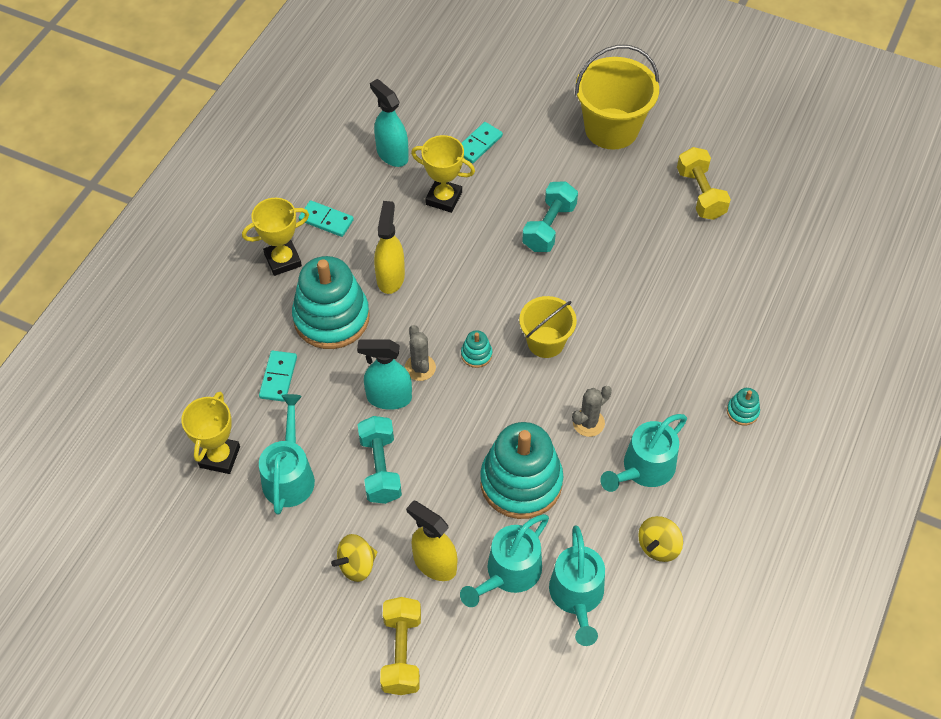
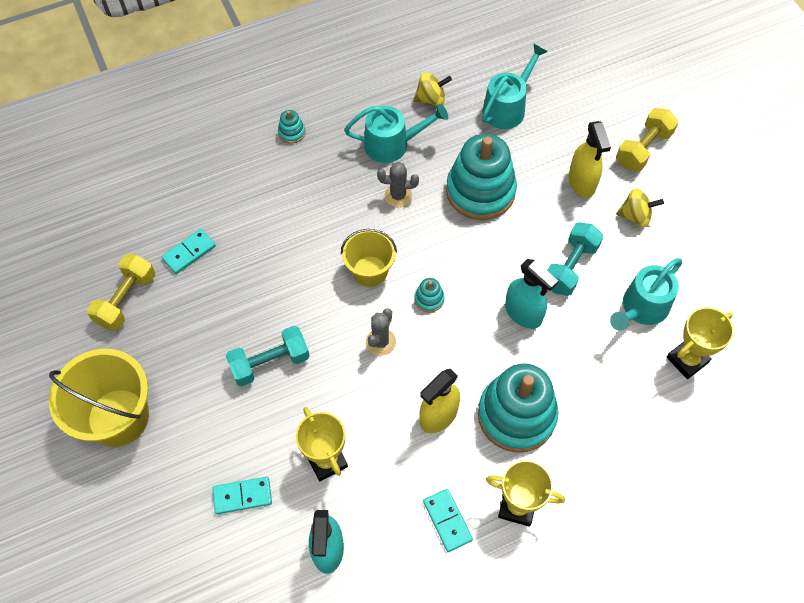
camera: 140 degrees left, 5 degrees up
(278, 377) = (598, 393): turquoise domino -> turquoise domino (189, 253)
(420, 368) = (480, 320): grey cactus -> grey cactus (380, 342)
(509, 573) = (538, 146): turquoise watering can -> none

